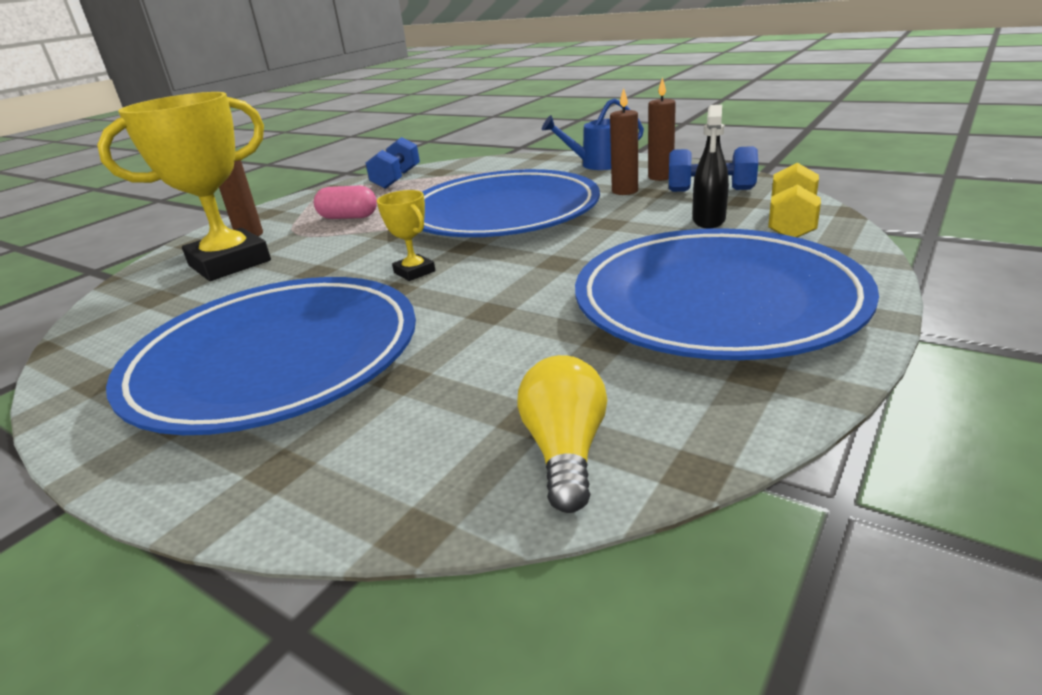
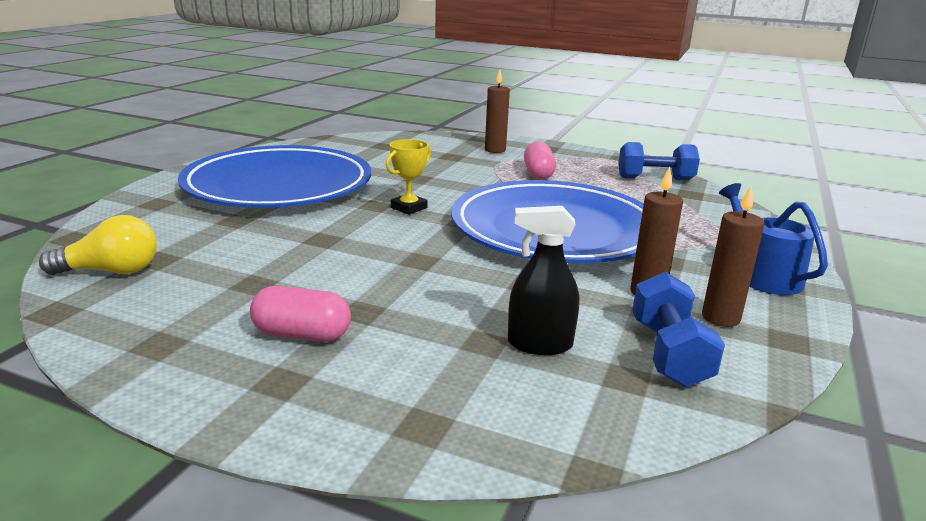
camera: 75 degrees right, 5 degrees down
(230, 263) = (438, 153): yellow trophy -> none
(716, 302) = (302, 335): blue plate -> pink capsule
(791, 224) = (529, 407): yellow dumbbell -> none

